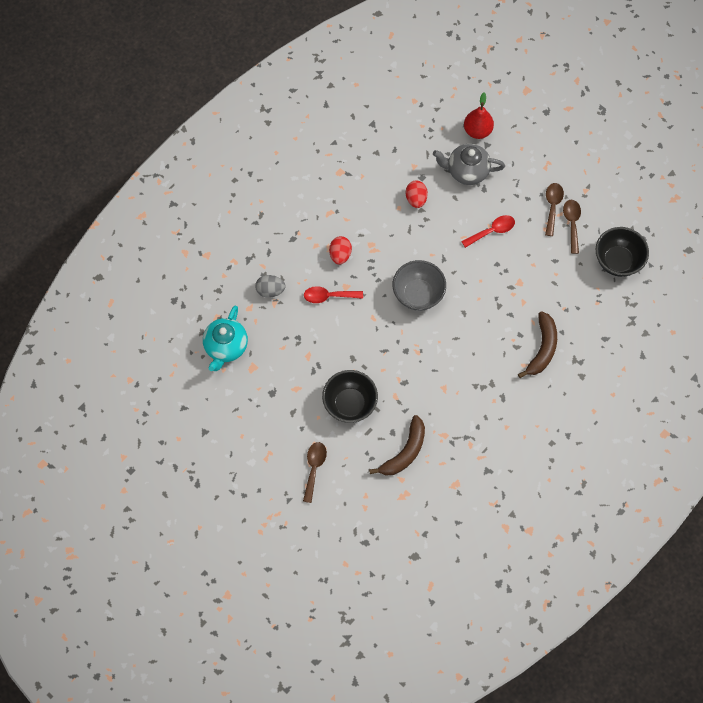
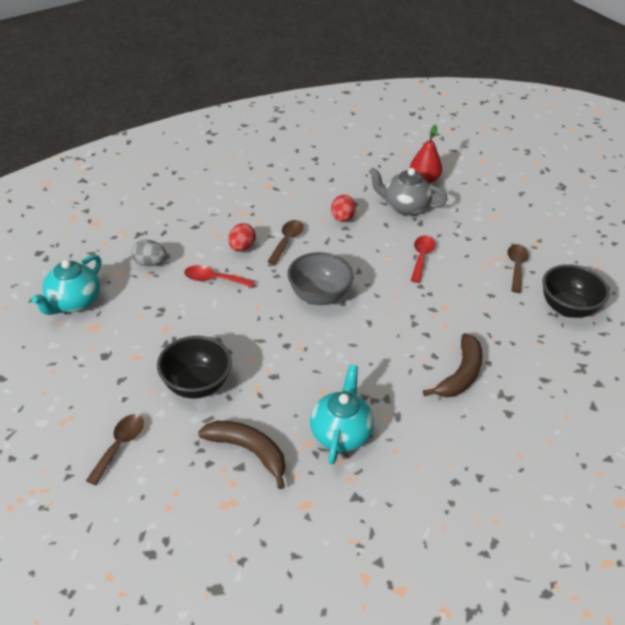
camera: 10 degrees right, 25 degrees down
(405, 452) = (248, 451): brown banana -> brown banana turned 105 degrees counterclockwise
(465, 422) = (340, 433): none -> turquoise teapot
(492, 231) = (421, 257): red spoon -> red spoon turned 60 degrees counterclockwise
(552, 206) = (495, 249): brown spoon -> brown spoon (287, 241)

